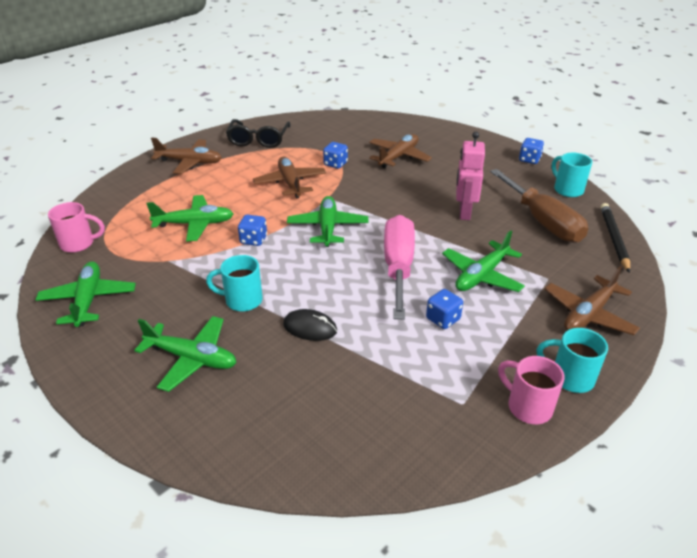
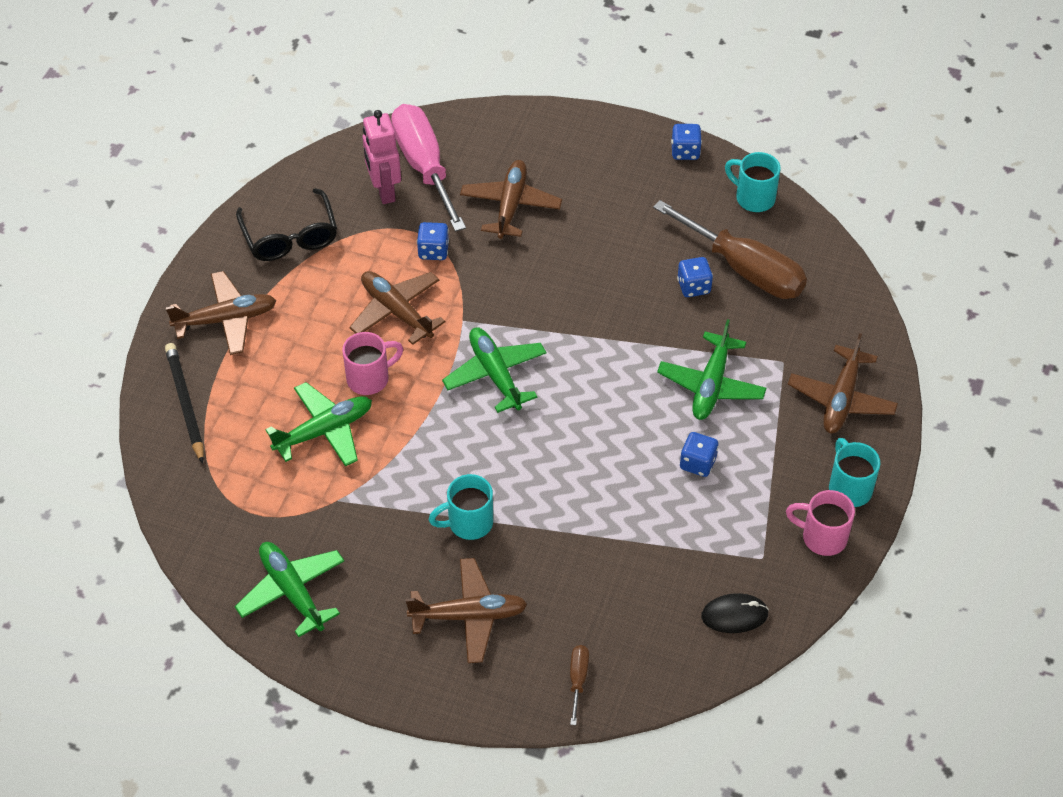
camera: 25 degrees left, 15 degrees up
(79, 244) = (202, 518): pink mug -> pink mug (369, 378)
(192, 358) = (469, 616): green plane -> brown plane
(238, 439) = (578, 680): none -> brown screwdriver
(253, 240) = (418, 429): blue dice -> blue dice (693, 287)
(310, 328) = (566, 529): black mouse -> black mouse (734, 615)
(398, 267) = (613, 407): pink screwdriver -> pink screwdriver (424, 166)
(464, 212) = (646, 287): pink robot -> pink robot (384, 191)
(570, 377) = (849, 488): turquoise mug -> turquoise mug turned 75 degrees clockwise
(614, 238) = (834, 269): black pencil -> black pencil (186, 403)

